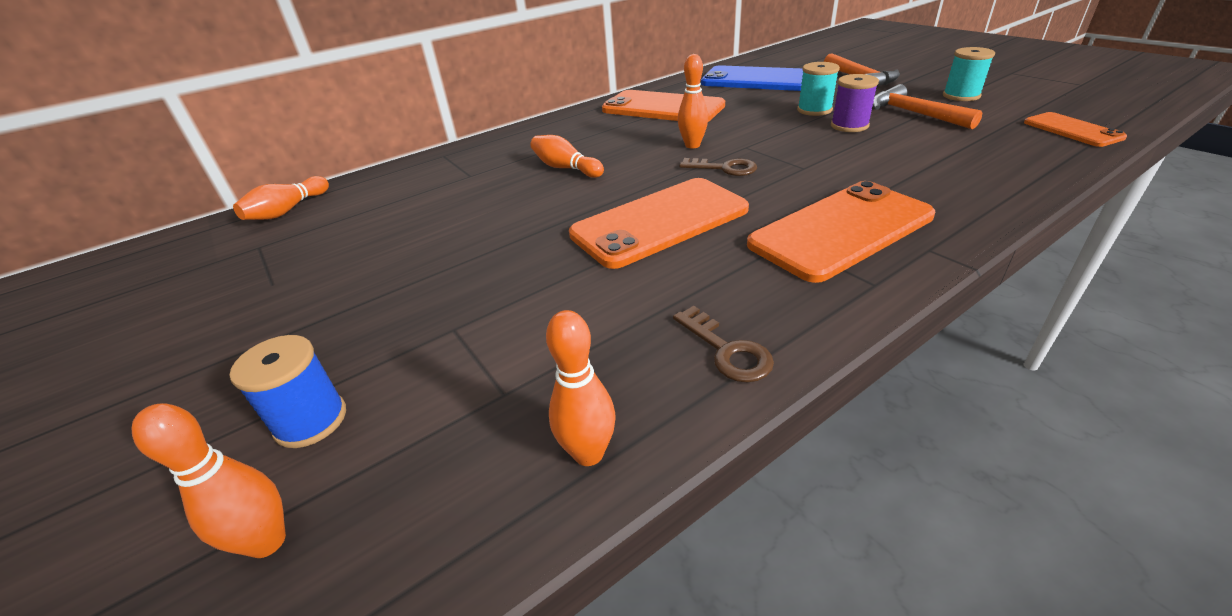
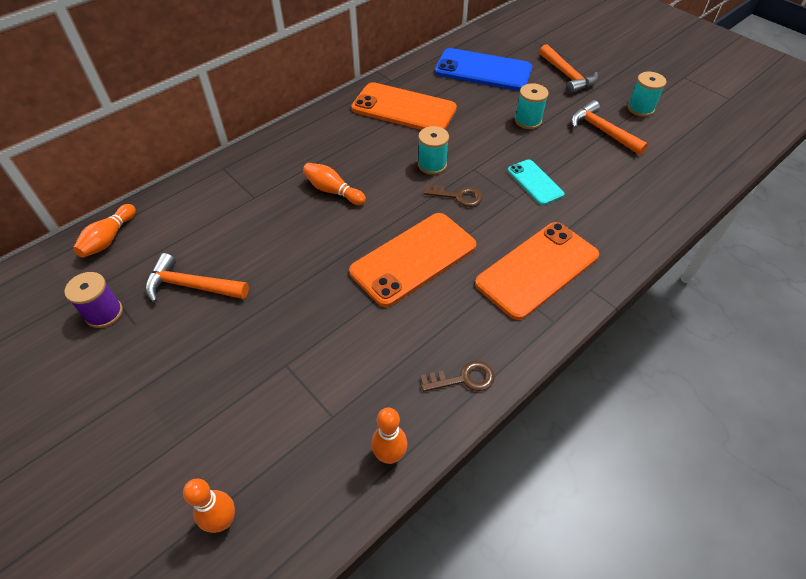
camera: 10 degrees left, 15 degrees up
(311, 421) = (215, 442): blue spool -> none
(361, 249) = (191, 286): none -> orange hammer
(692, 145) = (432, 165): orange bowling pin -> turquoise spool
(727, 350) = (463, 378): brown key -> brown key turned 60 degrees counterclockwise
(828, 154) = (535, 182): none -> turquoise phone
(849, 126) = (553, 145): purple spool -> purple spool (104, 313)
(1072, 130) = (707, 160): orange phone -> none

